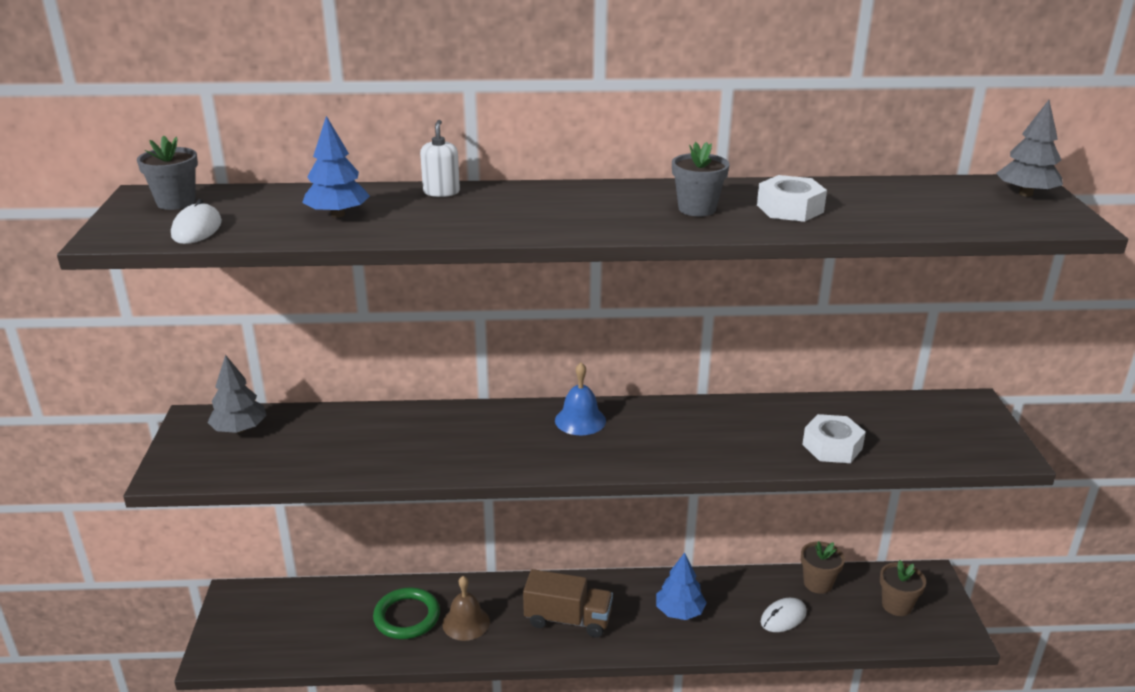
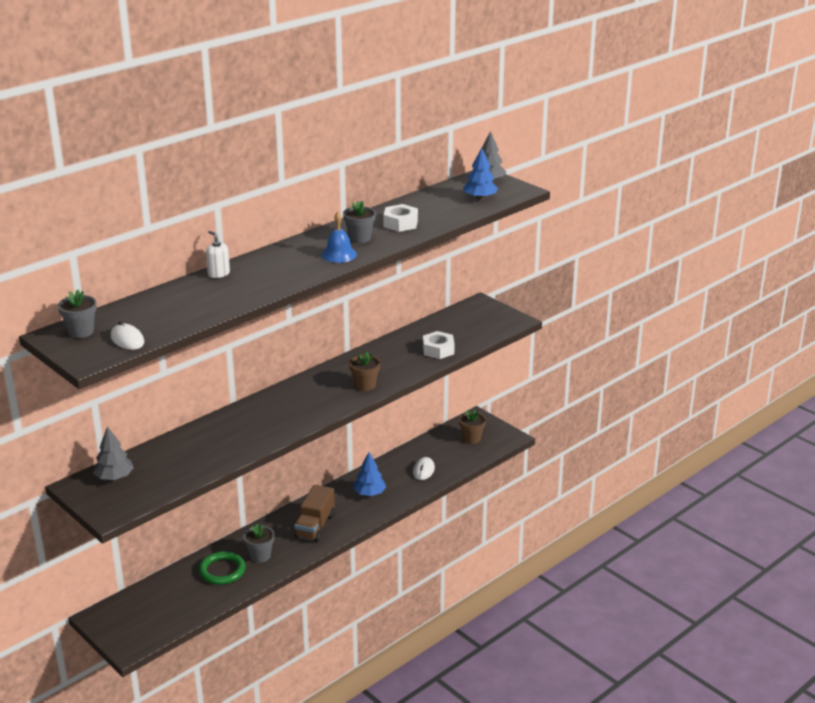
camera: 40 degrees left, 0 degrees up
(338, 214) = (188, 305): blue tree -> blue tree (480, 198)
(466, 622) = (260, 556): brown bell -> grey flower pot
(568, 619) = (315, 526): brown truck -> brown truck turned 135 degrees clockwise
(580, 420) = (302, 390): blue bell -> blue bell (339, 254)
(818, 583) = (425, 446): brown flower pot -> brown flower pot (365, 385)

